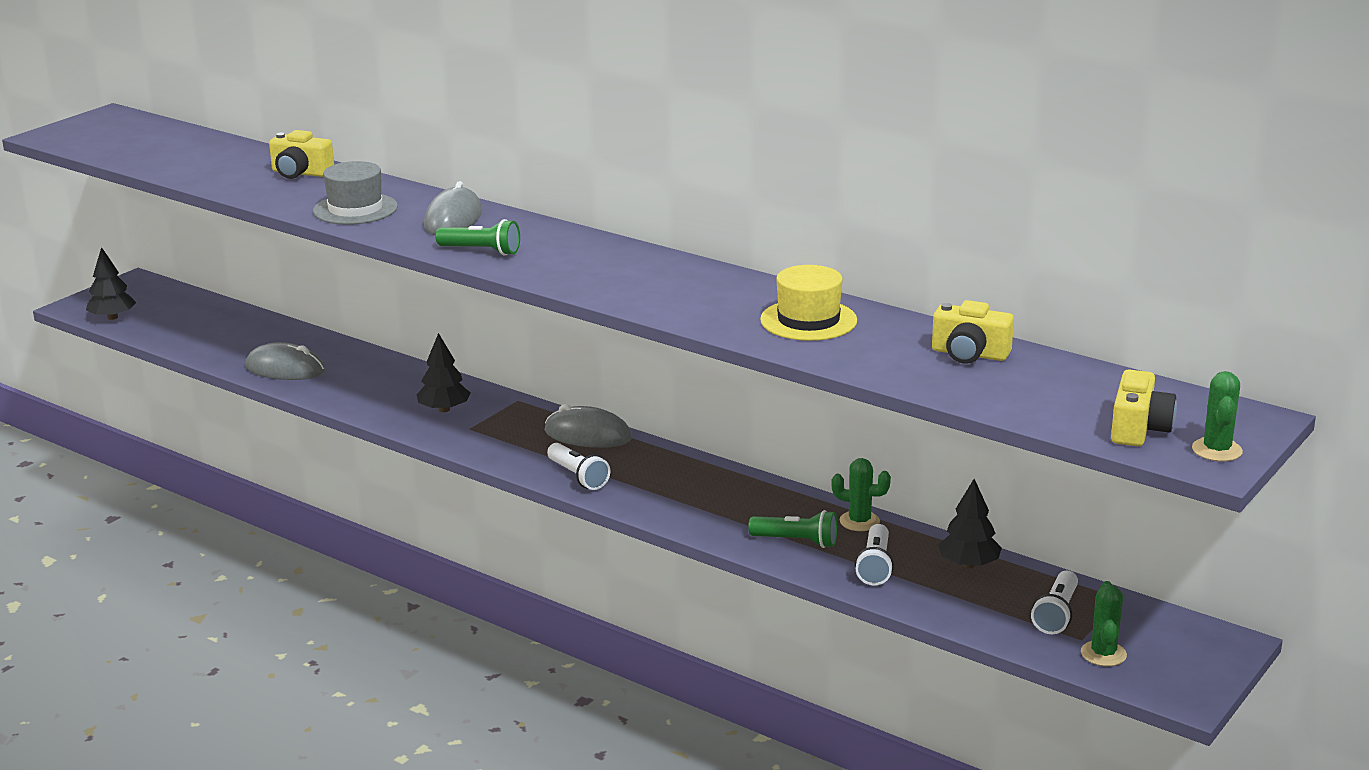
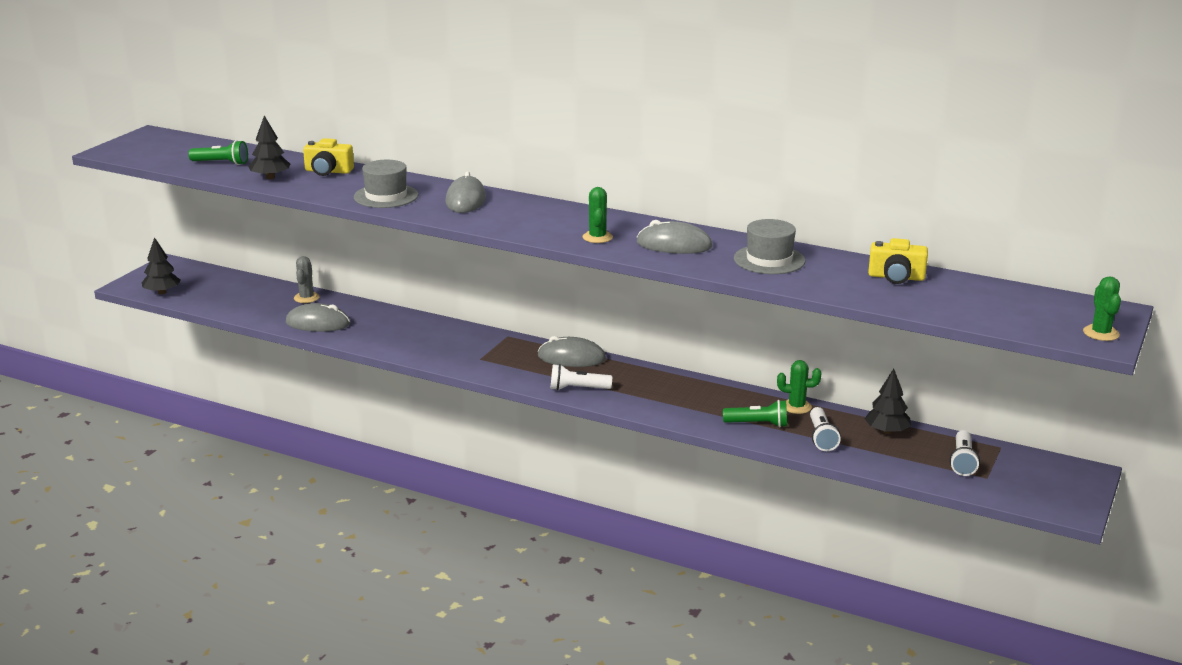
camera: 10 degrees left, 0 degrees up
(285, 335) = (306, 298): none -> grey cactus
(444, 409) = (454, 346): black tree -> black tree (270, 177)
(481, 251) = (500, 222): green flashlight -> green flashlight (221, 163)
(578, 477) = (577, 389): white flashlight -> white flashlight turned 135 degrees clockwise
(692, 293) = (674, 245): none -> grey mouse
(808, 320) = (769, 260): yellow hat -> grey hat
(1103, 654) = (1006, 487): green cactus -> green cactus (597, 237)
(1138, 429) = (1040, 322): yellow camera -> none

